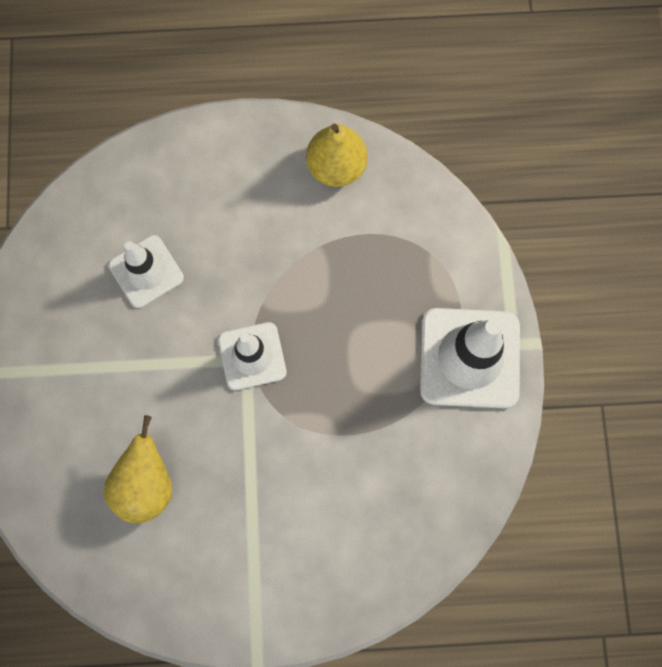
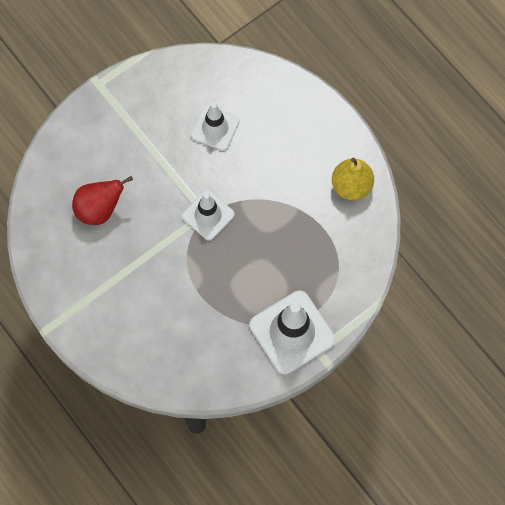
camera: 55 degrees right, 5 degrees down
(146, 484) = (100, 209): yellow pear -> red pear

